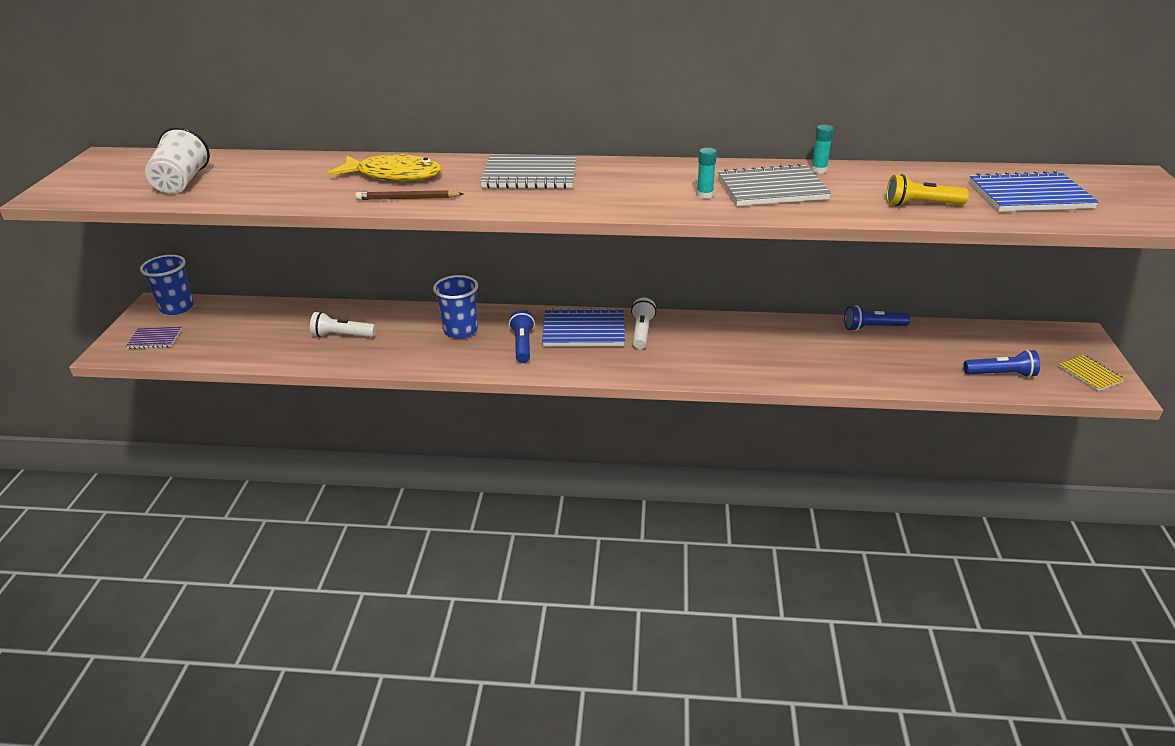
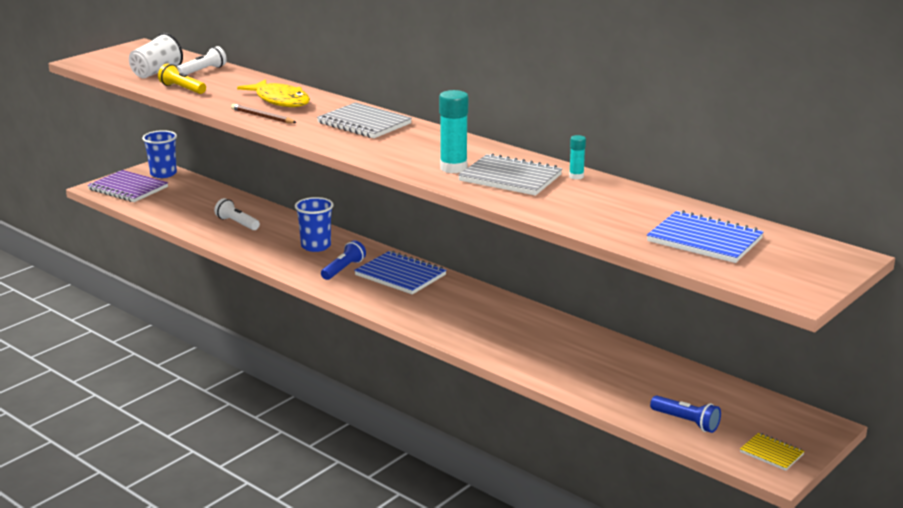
camera: 35 degrees right, 10 degrees down
(155, 339) = (128, 188): purple notebook -> purple notebook, size x1.85
(641, 332) = (441, 290): white flashlight -> white flashlight (203, 71)
(704, 195) = (453, 168): turquoise glue stick -> turquoise glue stick, size x1.89
(873, 327) = (635, 353): blue flashlight -> none
(921, 204) = (599, 219): yellow flashlight -> yellow flashlight (182, 89)
(1090, 374) = (771, 453): yellow notebook -> yellow notebook turned 60 degrees counterclockwise

